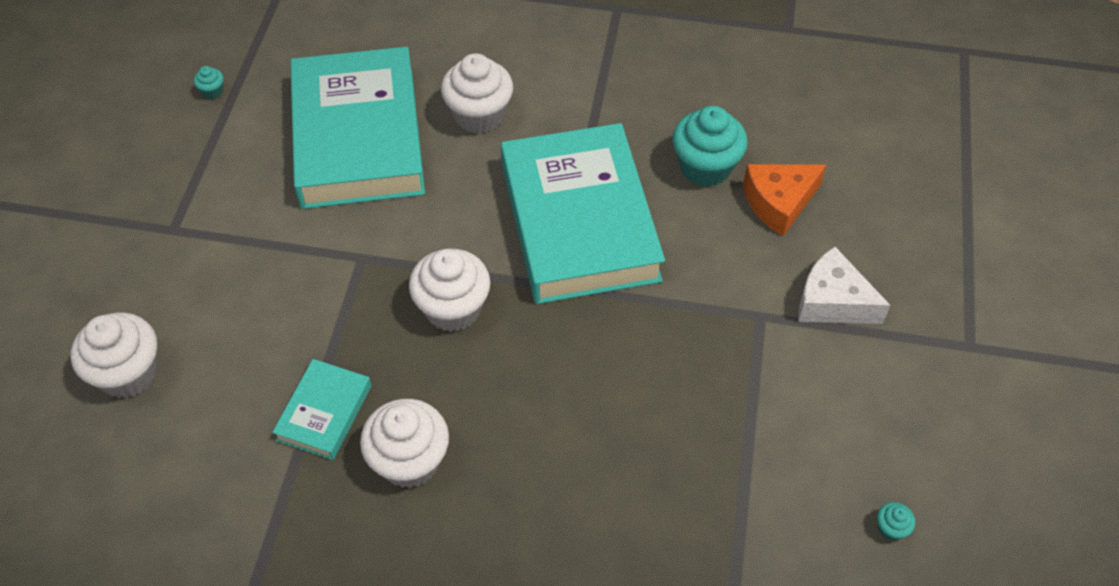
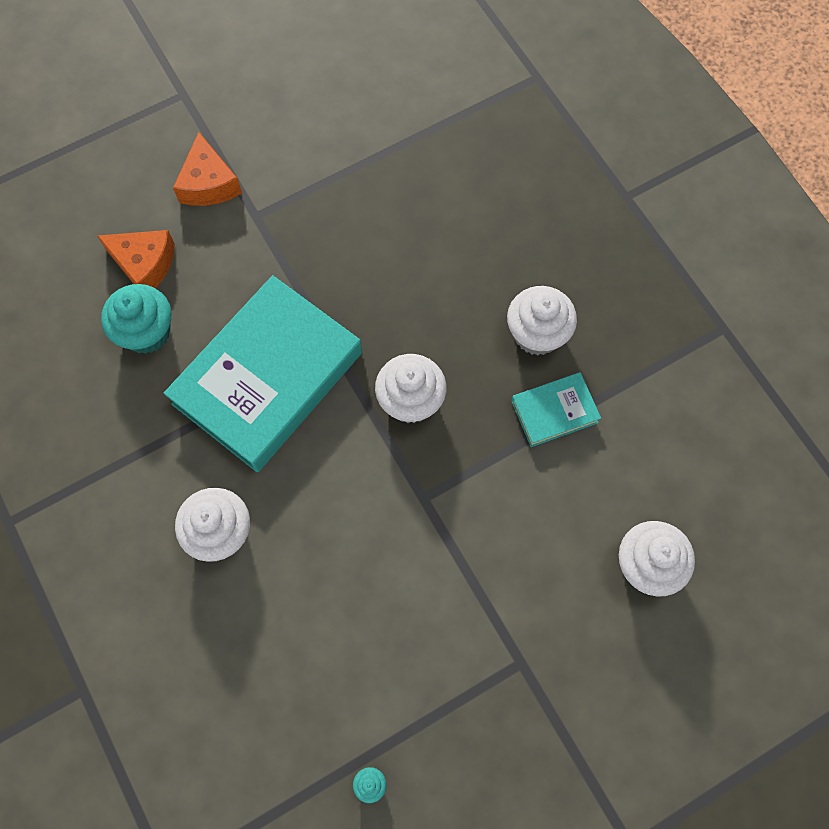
camera: 130 degrees left, 15 degrees up
(358, 137) = (318, 607): turquoise book -> none
(832, 301) = (209, 183): white cheese -> orange cheese
(891, 528) = (350, 69): turquoise cupcake -> none

